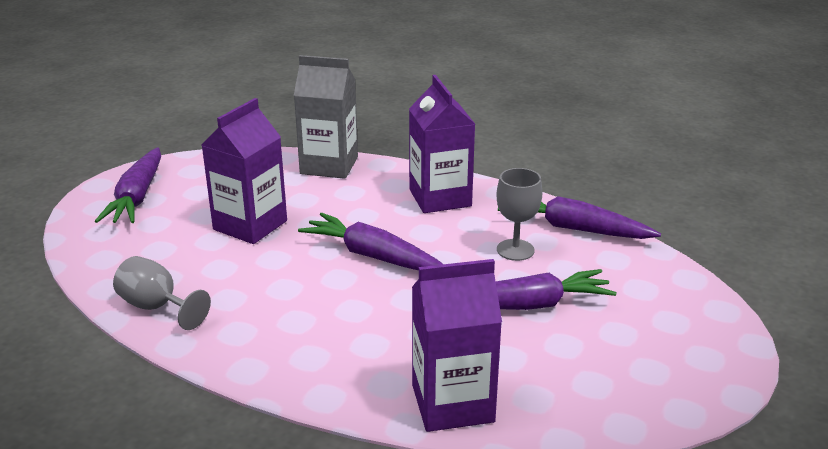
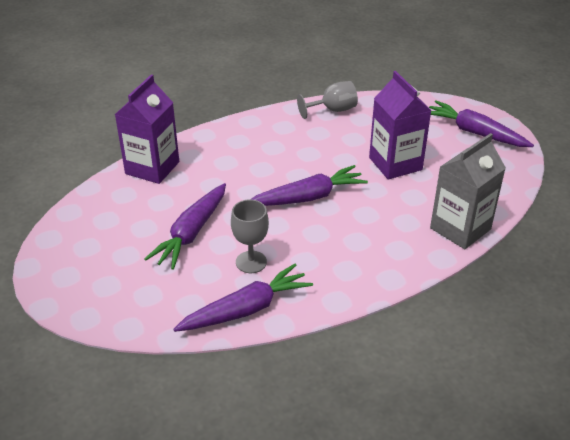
camera: 125 degrees right, 10 degrees up
(440, 198) = (357, 262): purple carton -> none

